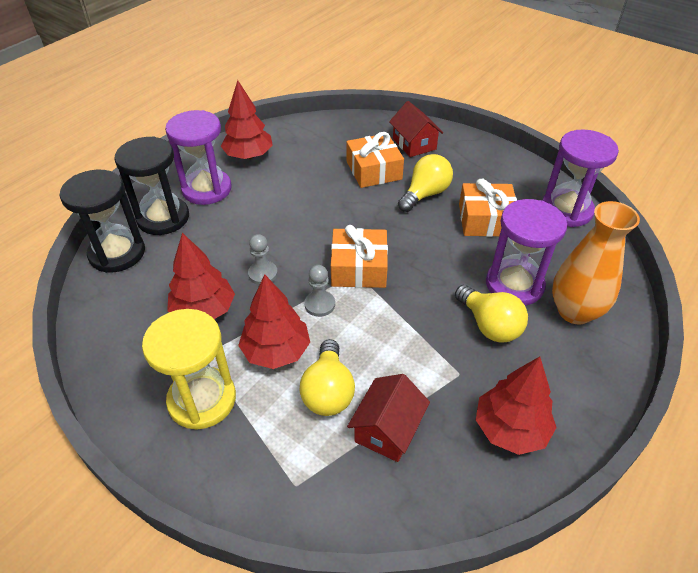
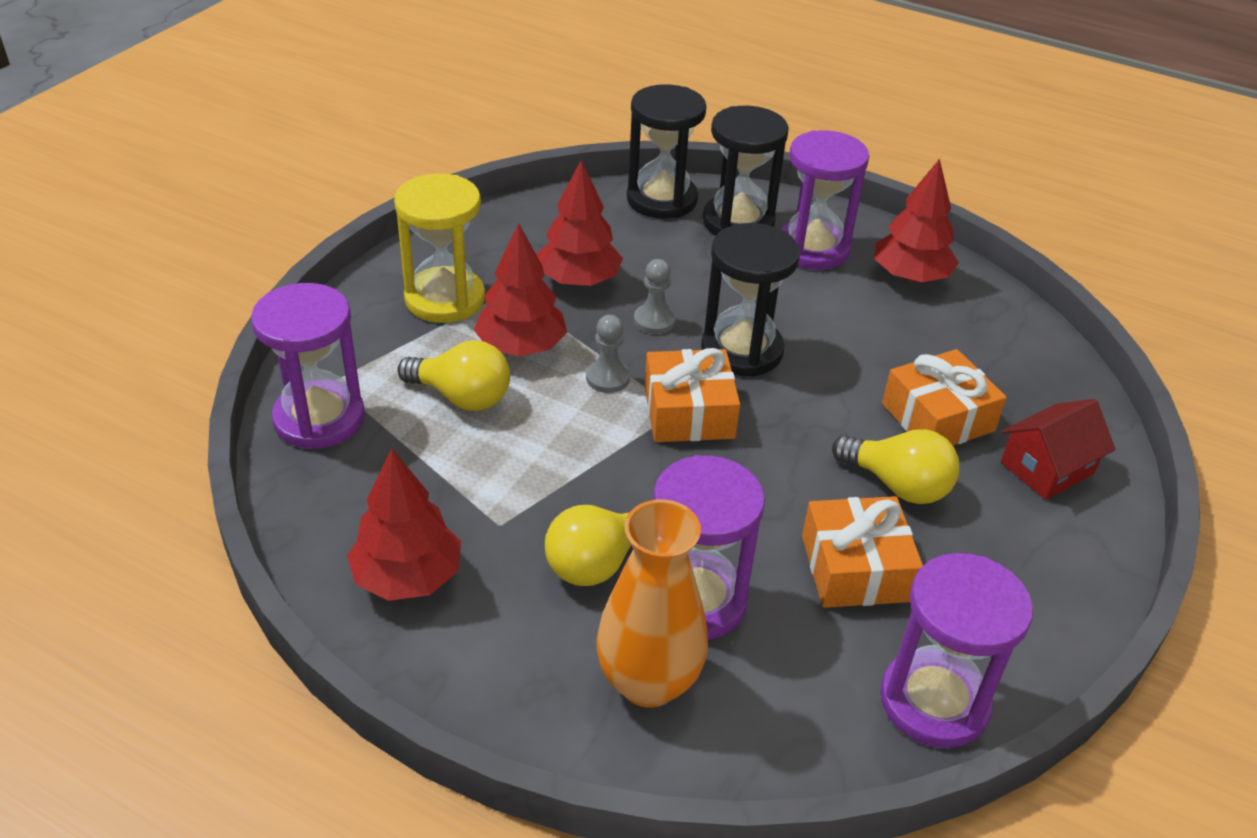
camera: 80 degrees right, 5 degrees down
(303, 236) = (742, 350): none -> black hourglass
(328, 391) = (462, 397): yellow light bulb -> yellow light bulb turned 150 degrees counterclockwise
(342, 495) = (319, 418): none -> purple hourglass
(387, 429) = (406, 453): red house -> none

